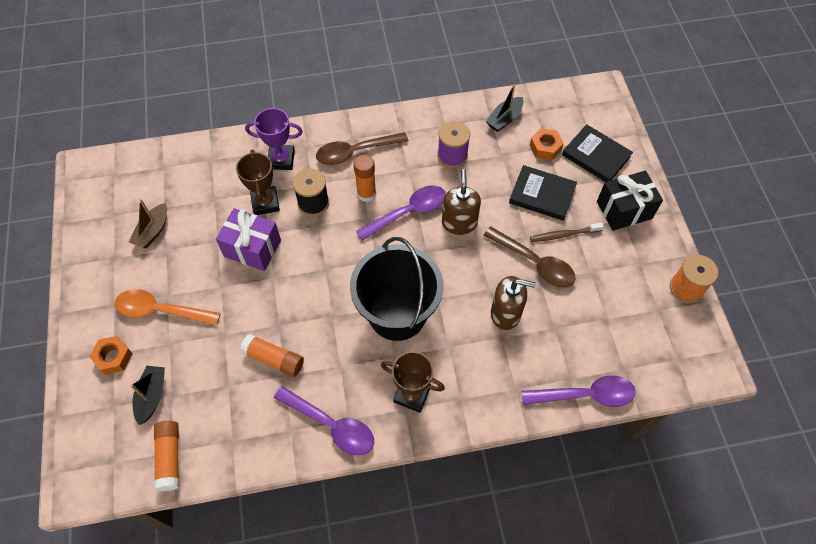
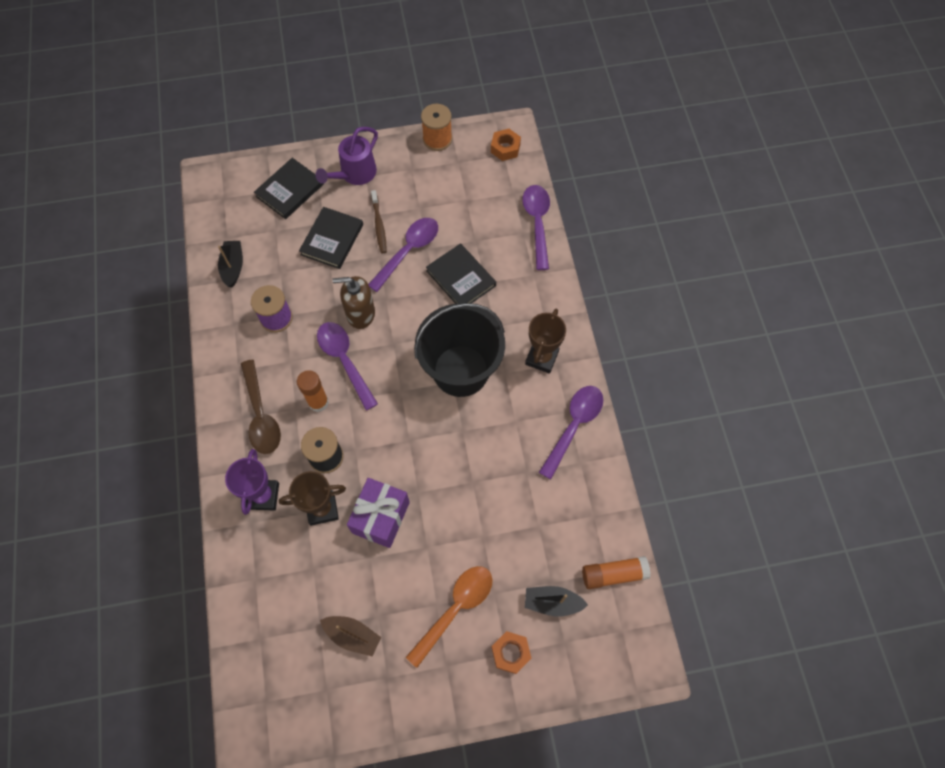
camera: 90 degrees left, 5 degrees up
(161, 310) = (455, 609): orange spoon -> orange spoon turned 150 degrees counterclockwise
(274, 359) = (509, 484): orange glue stick -> none
(504, 119) = (233, 267): black boat -> black boat turned 135 degrees counterclockwise
(505, 313) = (461, 278): brown soap dispenser -> black book
(534, 263) = (408, 251): brown spoon -> purple spoon
(545, 147) = (275, 232): orange nut -> orange nut (505, 148)
(624, 210) = (354, 174): black gift -> purple watering can

